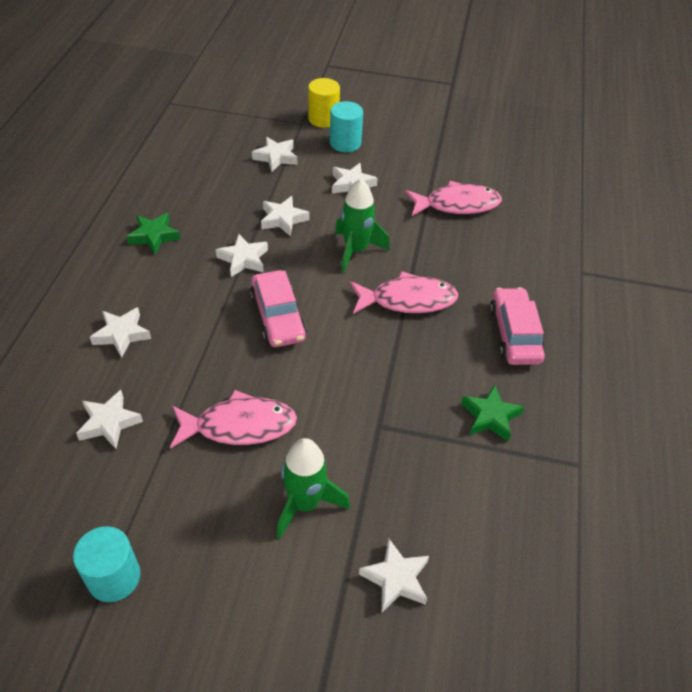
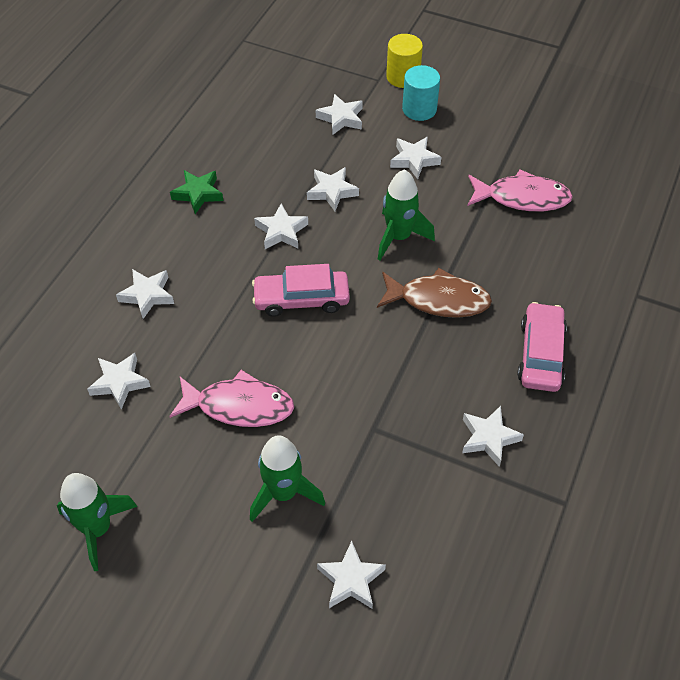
camera: 15 degrees right, 5 degrees up
(114, 577) = (98, 529): turquoise cylinder -> green rocket
(278, 317) = (301, 299): pink car -> pink car turned 90 degrees clockwise
(407, 300) = (438, 300): pink fish -> brown fish
(490, 416) = (489, 438): green star -> white star

